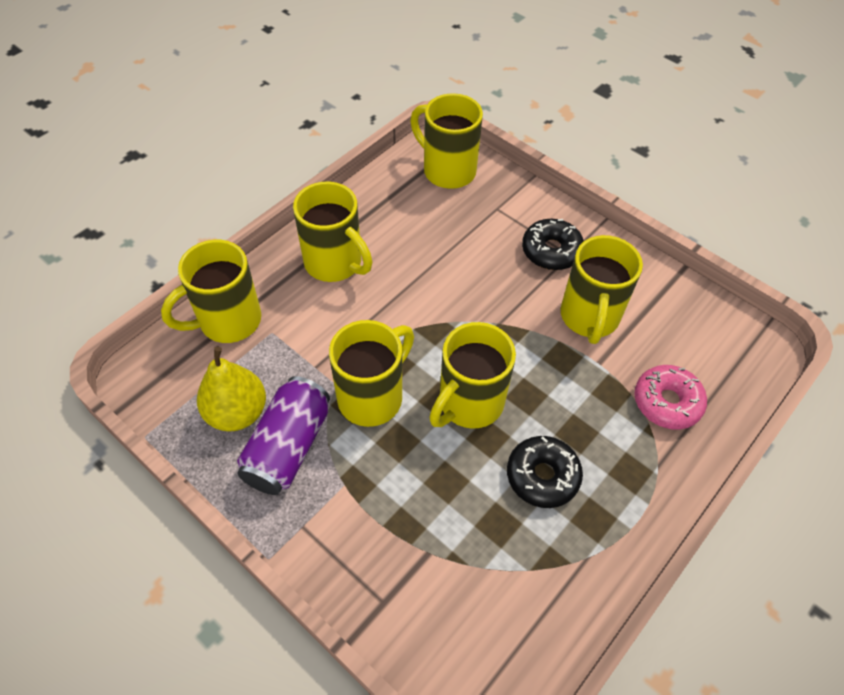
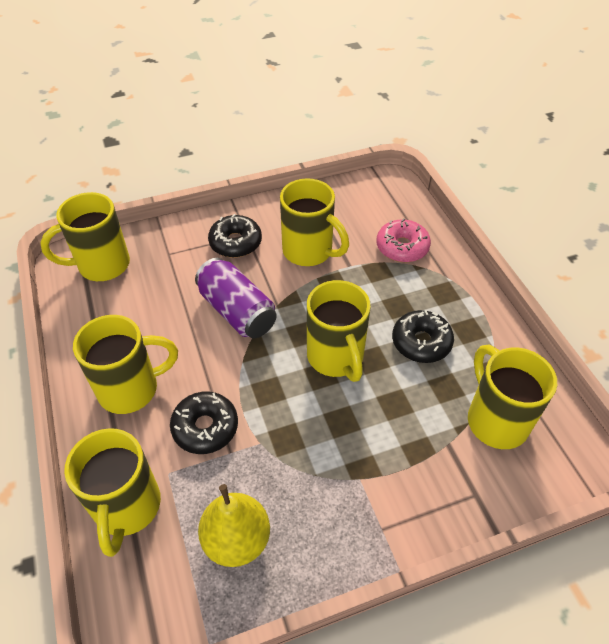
camera: 60 degrees left, 5 degrees down
(288, 447) = (299, 508): purple can -> purple can (237, 311)
(328, 335) = (205, 427): none -> black donut
(372, 397) = (289, 421): yellow mug -> yellow mug (495, 420)

